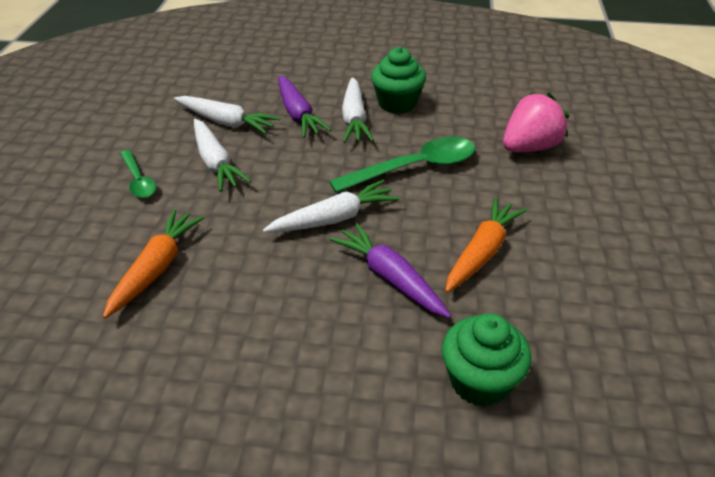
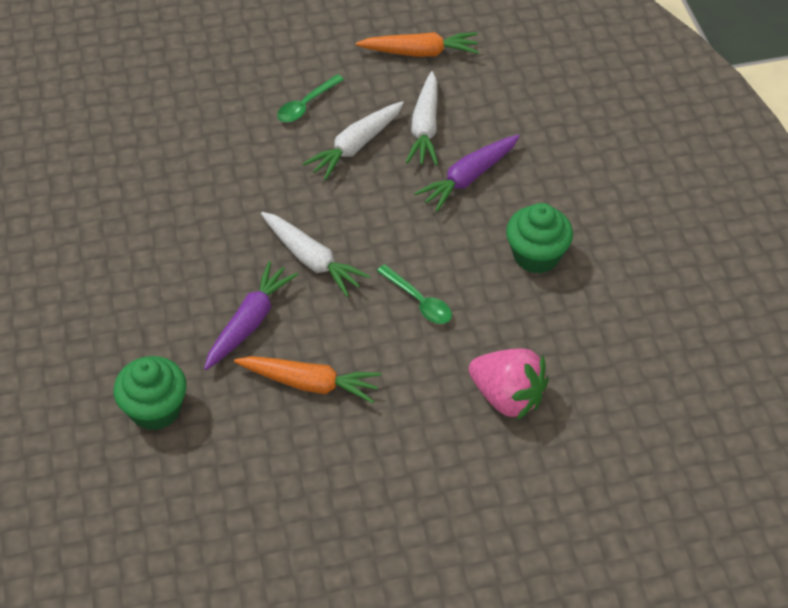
camera: 70 degrees right, 10 degrees up
(157, 268) = (203, 165): orange carrot -> orange carrot (420, 52)
(354, 119) = (484, 227): white carrot -> none
(414, 168) = (419, 301): green spoon -> green spoon, size x0.57

